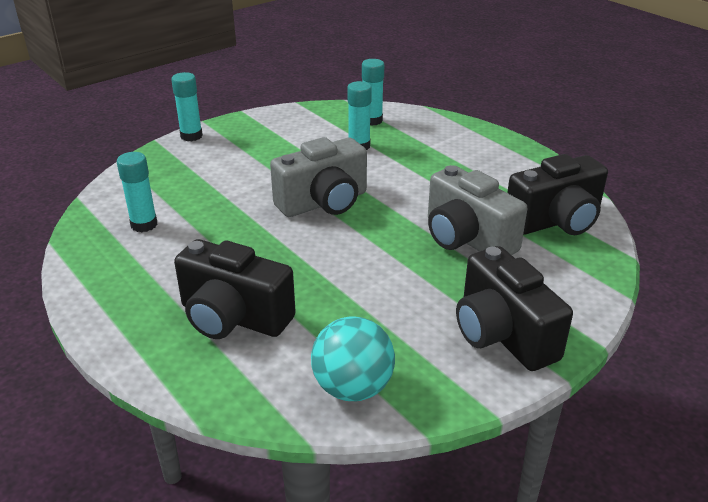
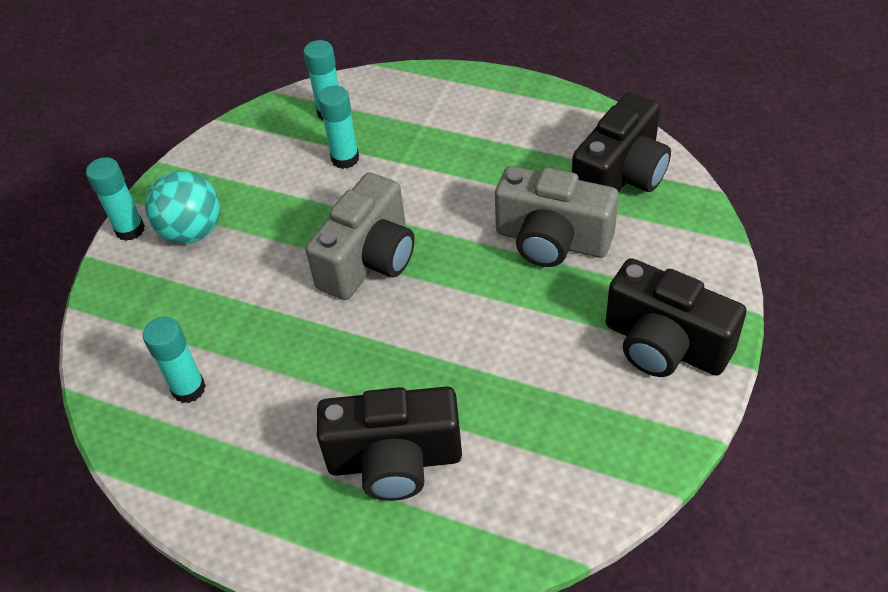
camera: 25 degrees left, 15 degrees up
(353, 388) = (575, 480): turquoise ball -> turquoise ball (192, 232)

